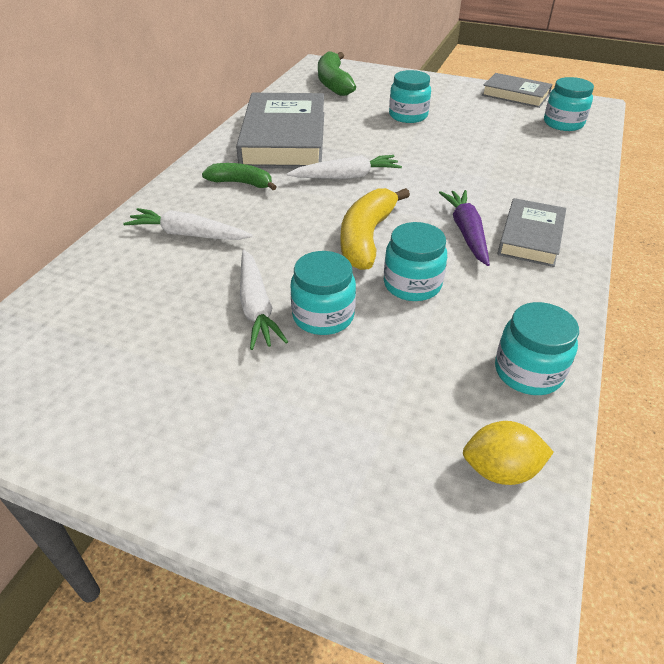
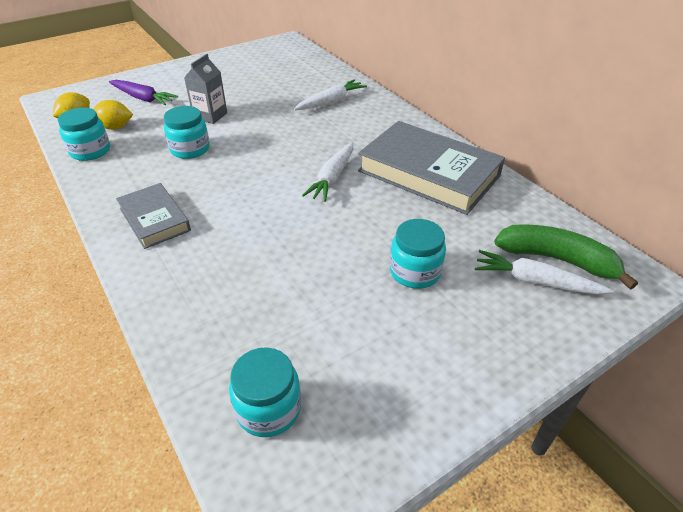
camera: 125 degrees right, 0 degrees up
(241, 183) = (372, 133): green banana -> none
(256, 307) = (243, 102): white carrot -> white carrot (535, 281)
(323, 316) = (210, 116): turquoise jar -> grey carton
(366, 237) = (250, 154): yellow banana -> none
(457, 395) = (115, 127): none -> yellow lemon
(466, 232) = (200, 194): purple carrot -> purple carrot (143, 98)
(515, 95) = (396, 431): grey book -> none

